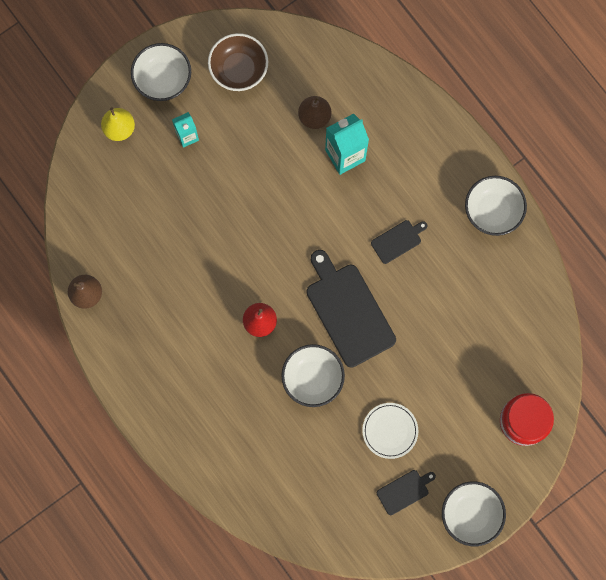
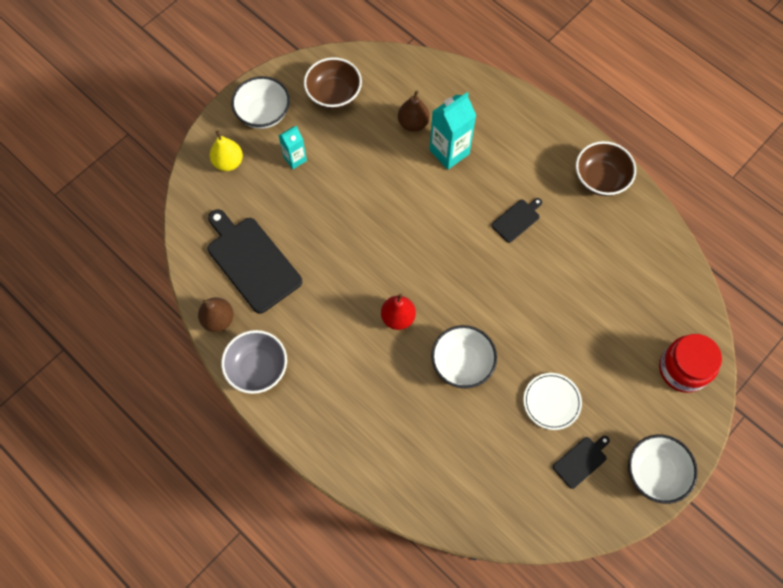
camera: 10 degrees left, 10 degrees down
(117, 349) = (257, 368): none -> grey bowl
(348, 311) = (483, 293): black cutting board -> black cutting board (251, 261)
(492, 211) = (600, 178): white bowl -> brown bowl

